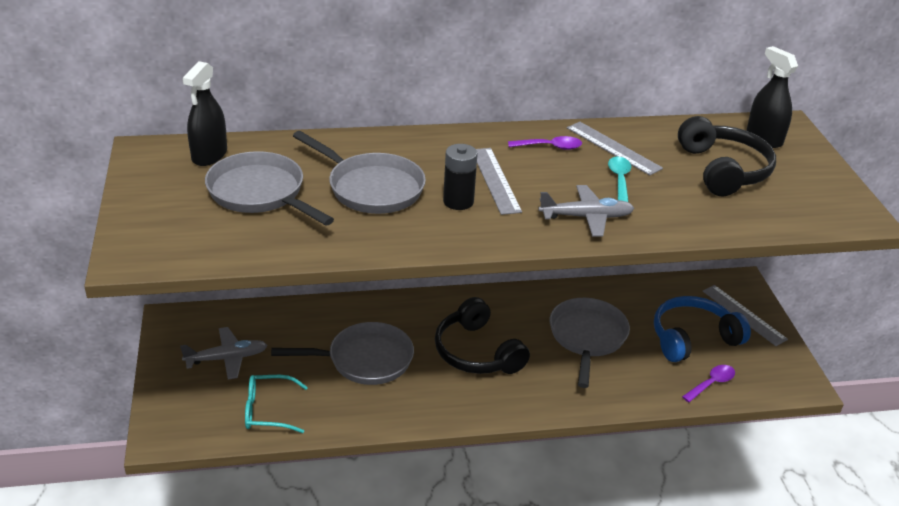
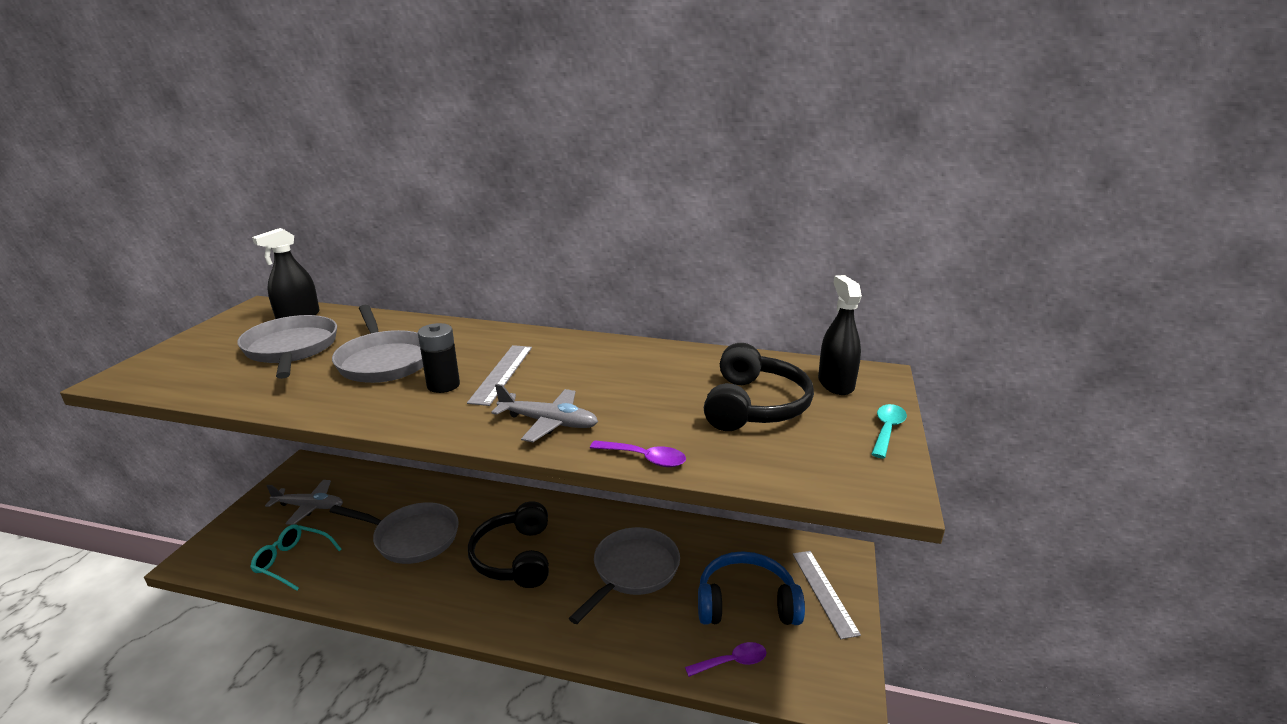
camera: 25 degrees right, 10 degrees down
(550, 147) = (590, 355): purple spoon -> purple spoon (644, 458)
(613, 148) = (653, 366): grey ruler -> none
(619, 179) = (626, 394): turquoise spoon -> turquoise spoon (887, 430)

